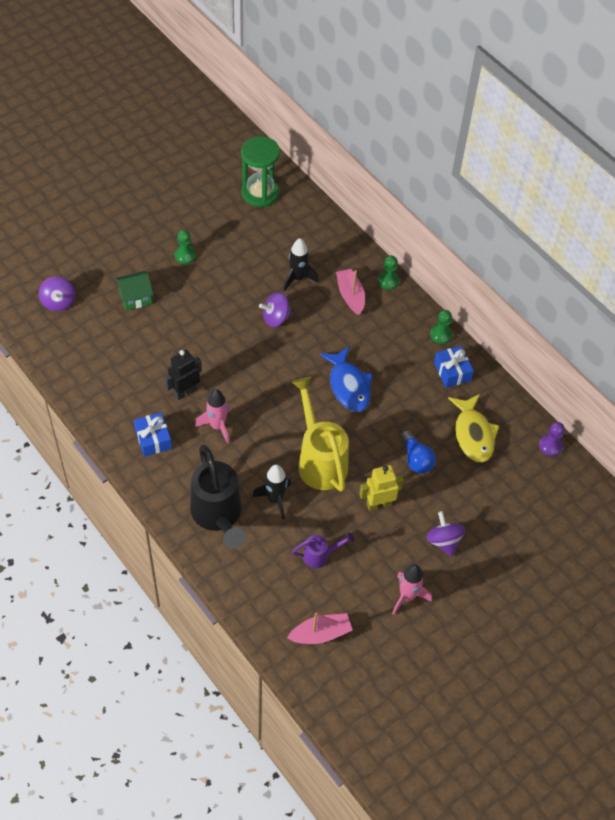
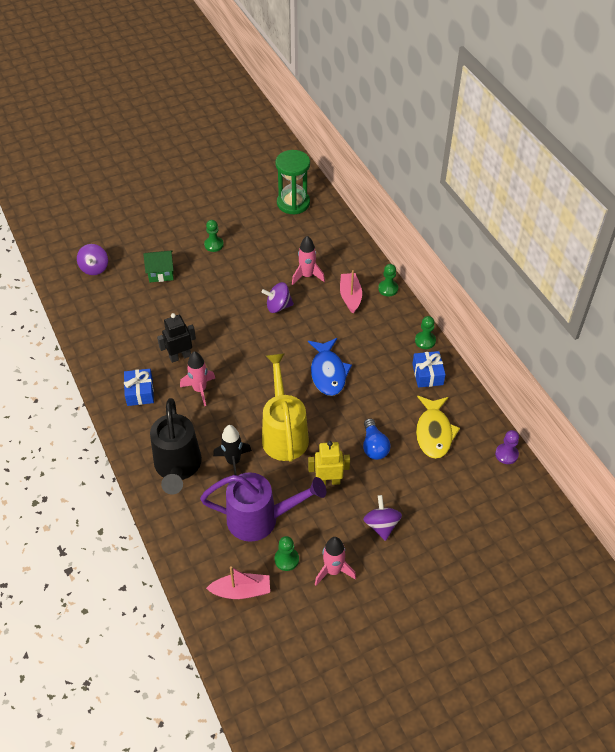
camera: 15 degrees right, 5 degrees down
(298, 278) = (307, 276): black rocket -> pink rocket
(320, 556) = (260, 519): purple watering can -> purple watering can, size x2.07
(357, 593) = (286, 559): none -> green pawn

